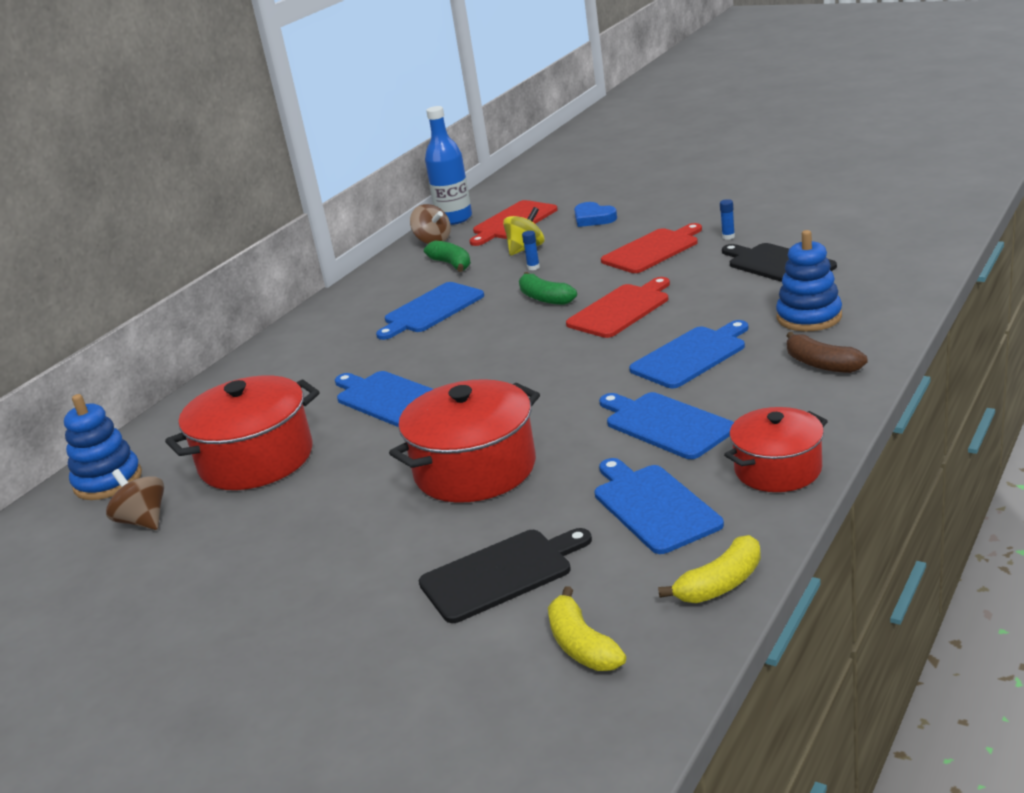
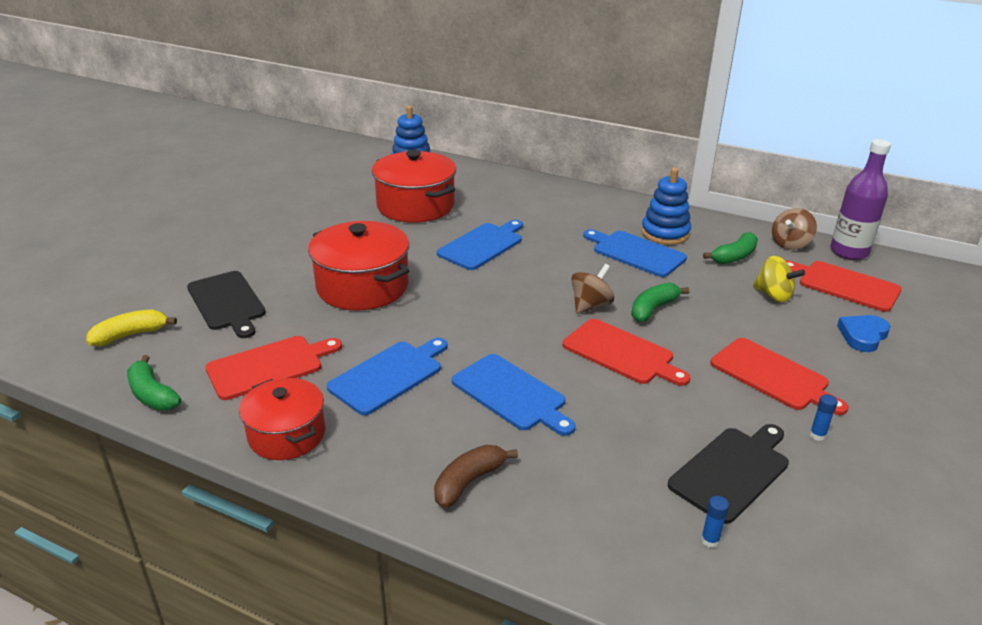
camera: 80 degrees right, 5 degrees up
(143, 521) = (360, 181): brown spinning top -> brown spinning top (590, 305)
(454, 219) = (849, 252): blue bottle -> purple bottle
(533, 267) = (726, 301): blue glue stick -> blue glue stick (710, 540)
(653, 506) = (269, 366): blue cutting board -> red cutting board
(720, 584) = (152, 394): yellow banana -> green banana
(809, 317) = (582, 483): blue stacking toy -> blue stacking toy (665, 233)

